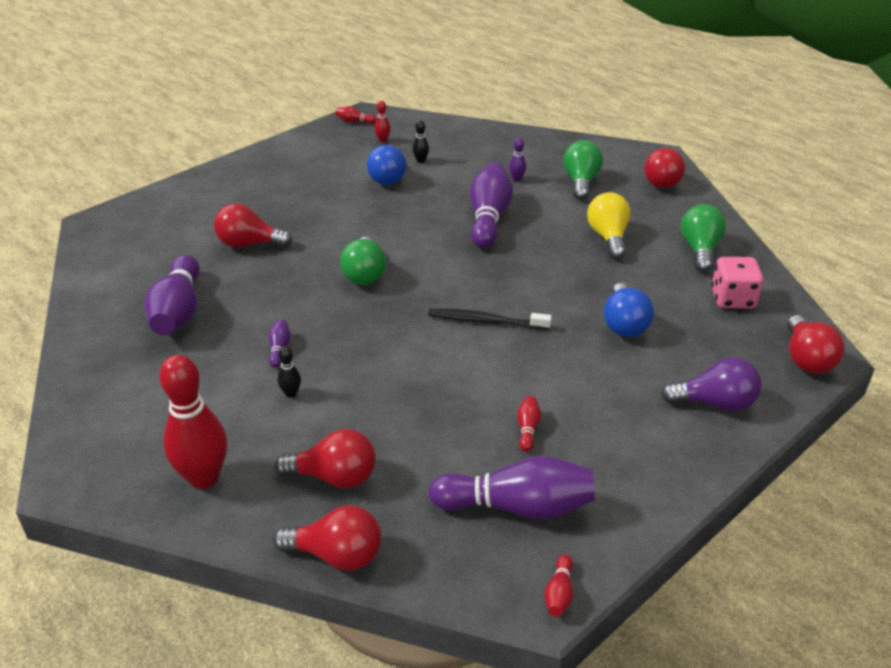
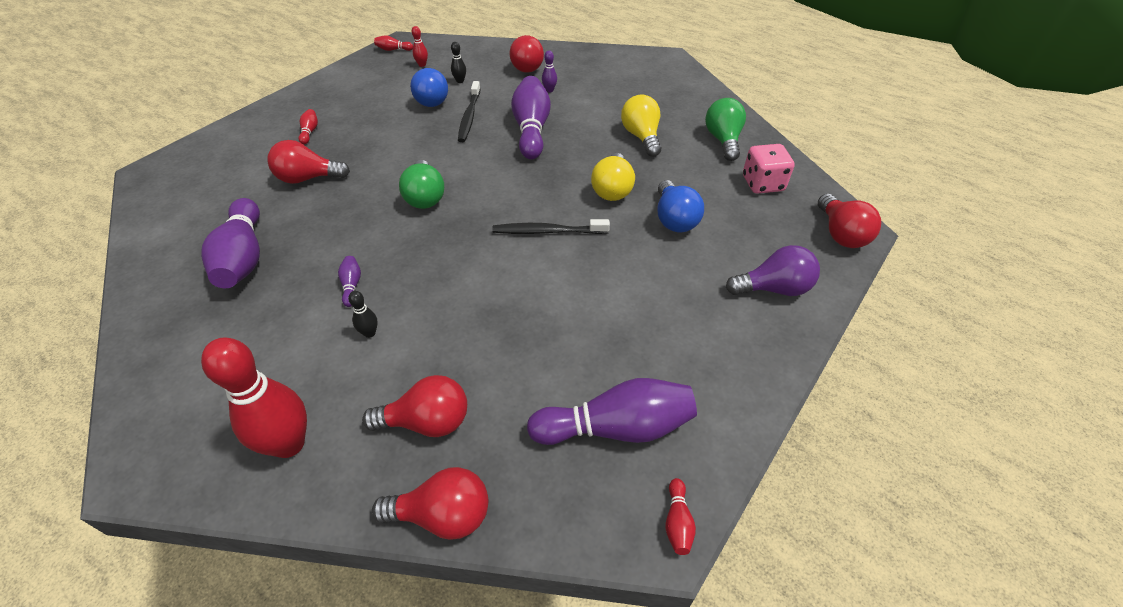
camera: 10 degrees left, 10 degrees up
(424, 199) = (469, 117): none -> black toothbrush
(527, 429) = (609, 339): red bowling pin -> red bowling pin (310, 132)
(563, 287) = (612, 189): none -> yellow light bulb
(581, 182) = (606, 87): green light bulb -> none
(660, 180) = (674, 80): red light bulb -> red light bulb (526, 66)

